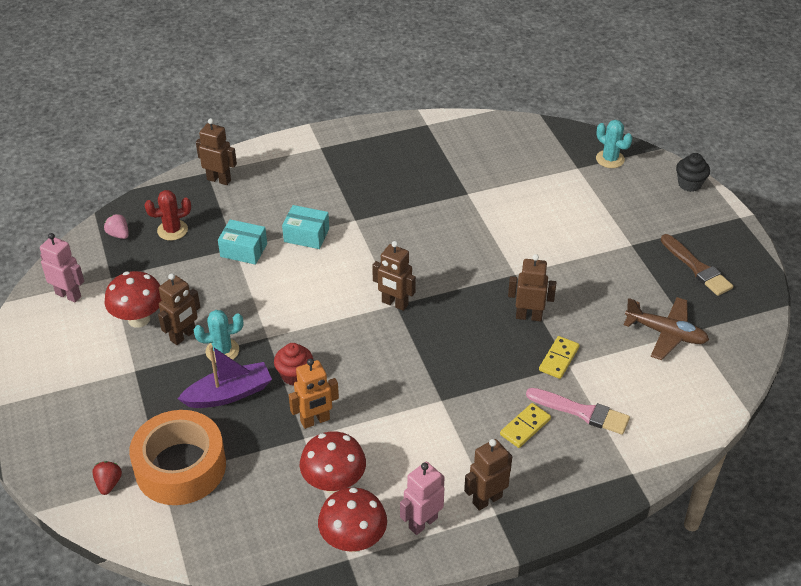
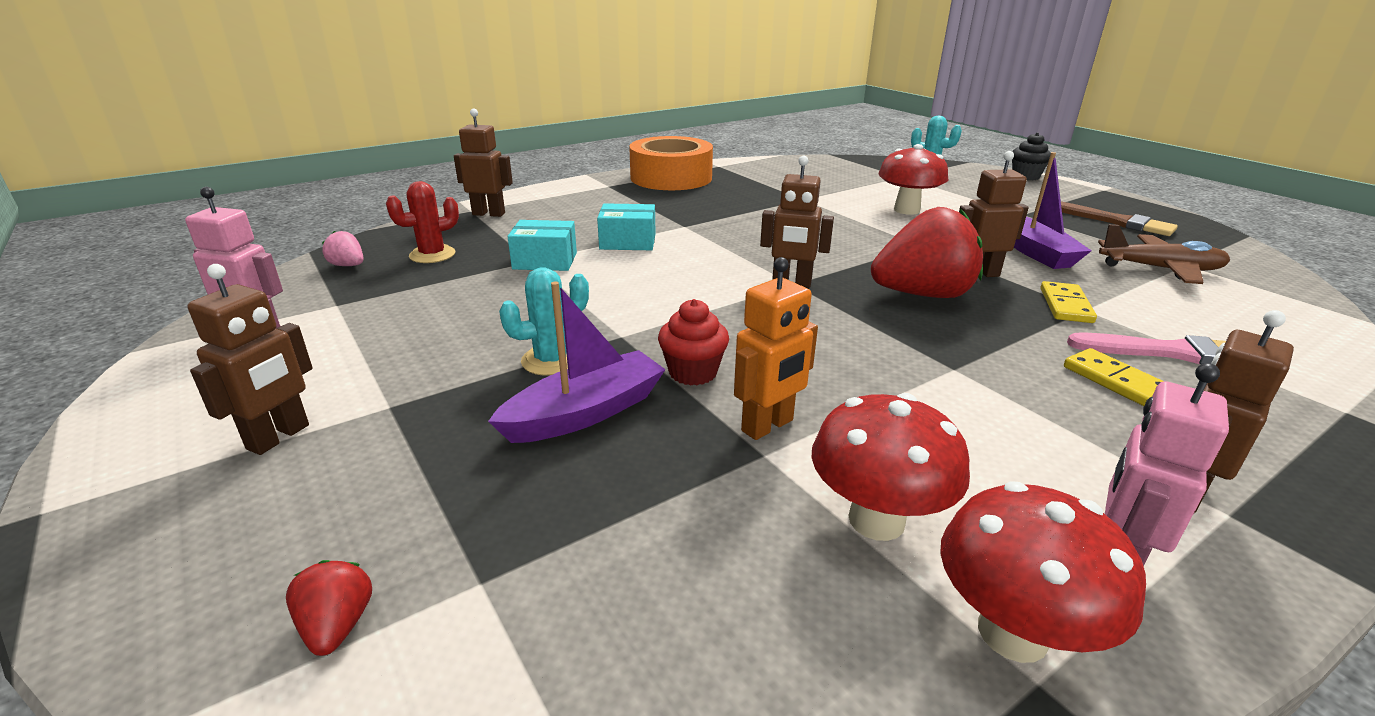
camera: 15 degrees left, 15 degrees down
(139, 319) = (390, 342): red mushroom -> red mushroom (906, 210)
(180, 467) = (521, 552): orange tape -> orange tape (671, 178)
(183, 336) = (475, 352): brown robot -> brown robot (279, 437)
(473, 331) = (922, 294): none -> red strawberry
(525, 427) = (1115, 381): yellow domino -> yellow domino turned 60 degrees counterclockwise
(592, 297) = (1034, 252): none -> purple boat

